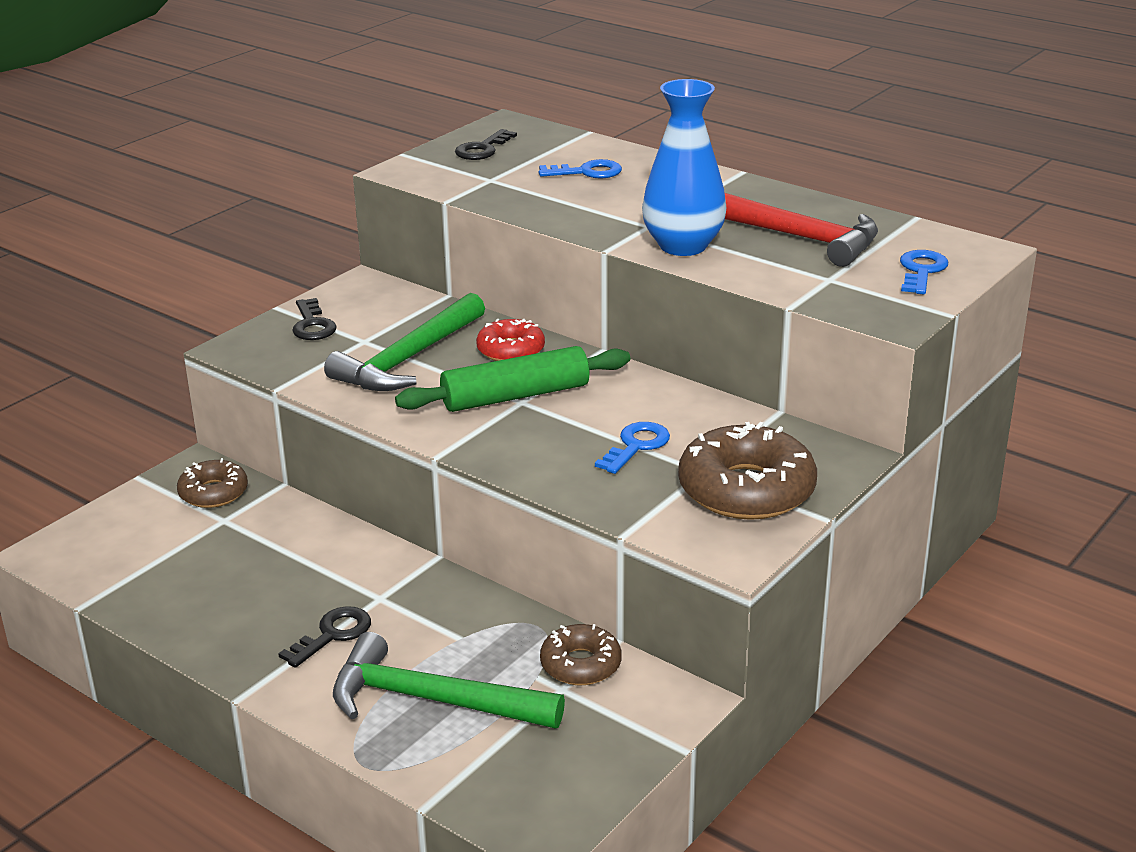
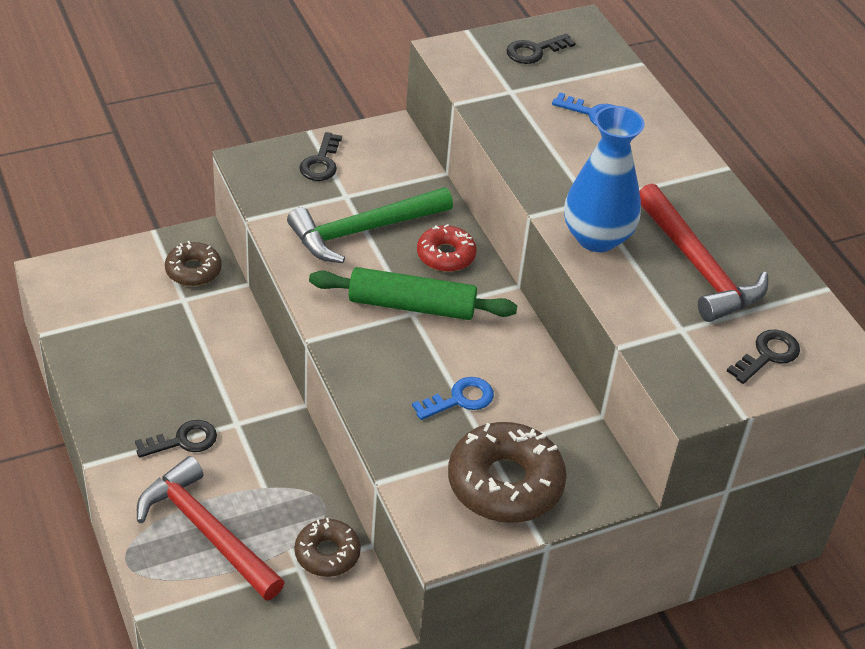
camera: 25 degrees right, 15 degrees up
(432, 699) = (206, 531): green hammer -> red hammer
(921, 271) = (767, 355): blue key -> black key

